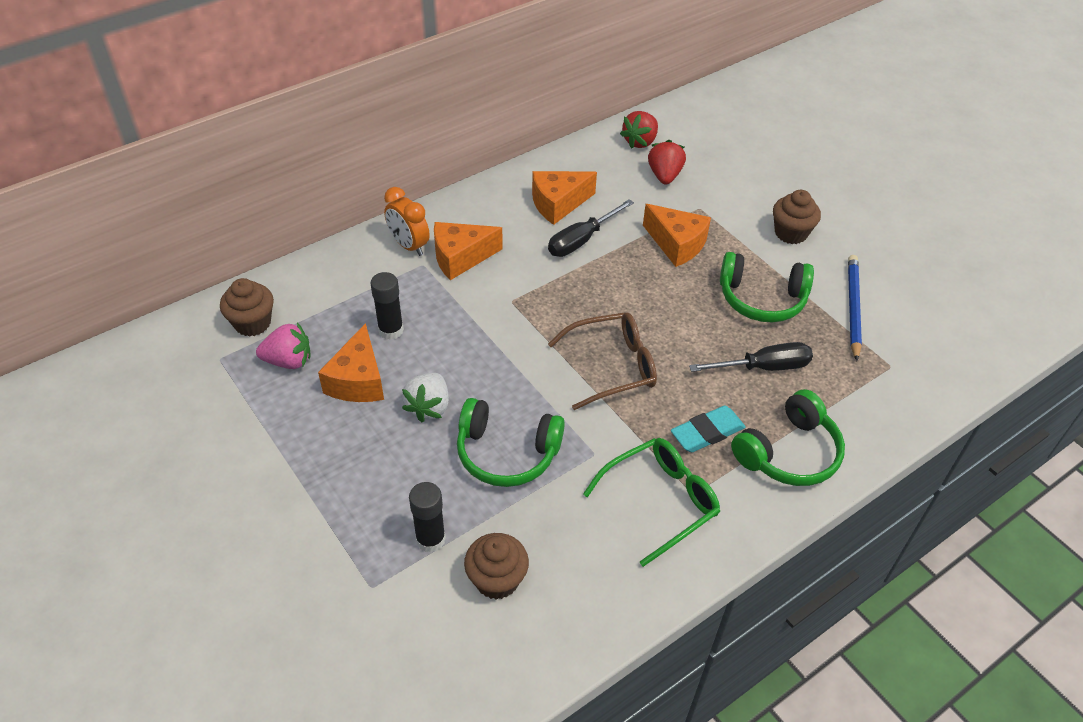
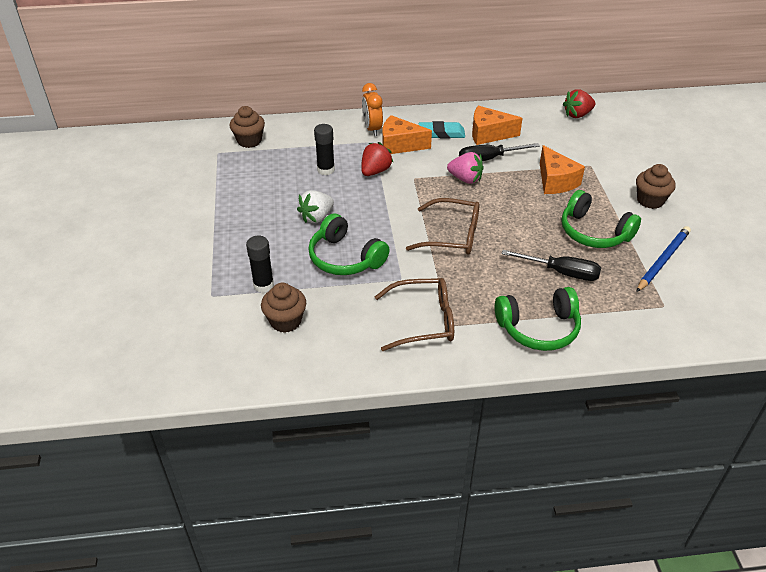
camera: 30 degrees right, 5 degrees down
(288, 361) = (254, 166): pink strawberry -> pink strawberry (465, 179)
(358, 380) = (286, 189): orange cheese -> none
(661, 501) = (424, 321): green glasses -> brown glasses
(664, 176) = (579, 139): red strawberry -> red strawberry (375, 171)
(707, 432) = (488, 295): turquoise eraser -> turquoise eraser (441, 133)

